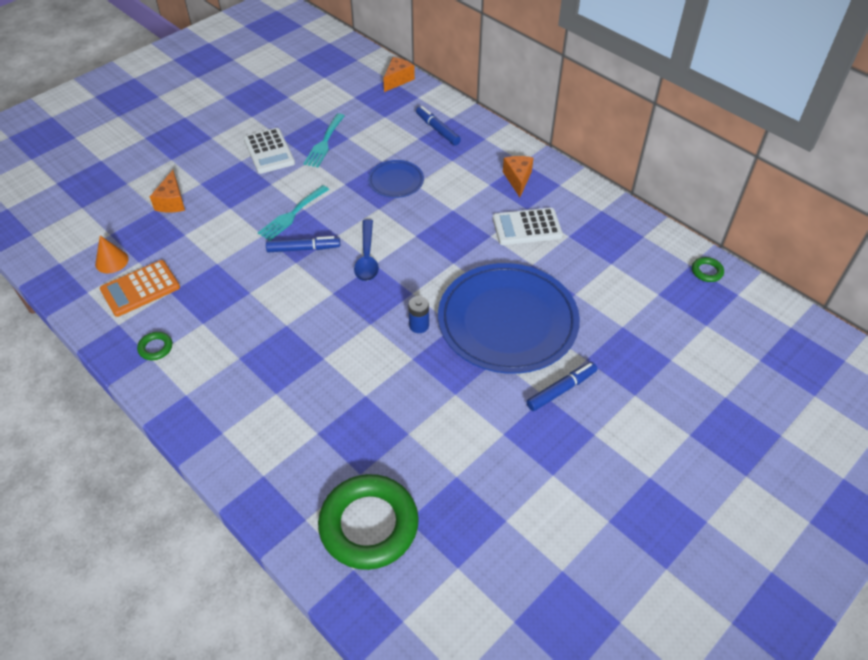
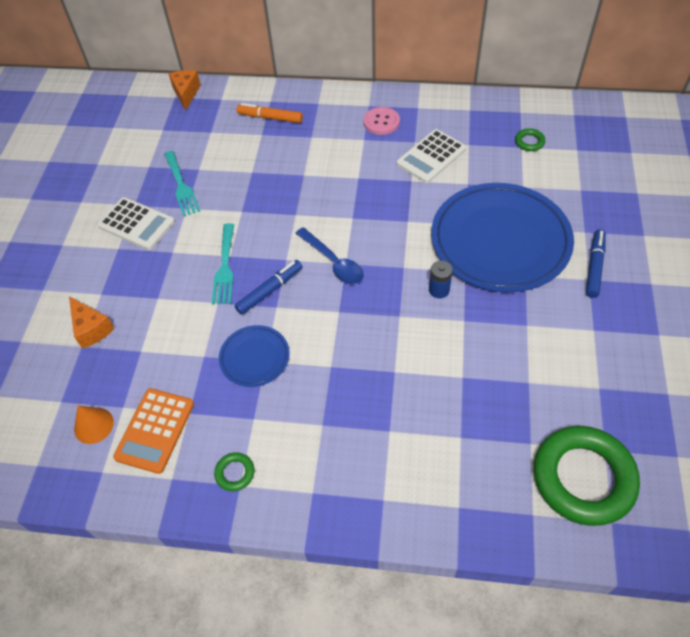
camera: 35 degrees left, 5 degrees up
(396, 181) = (284, 182): blue plate -> blue plate (254, 357)
(437, 130) = (270, 118): blue marker -> orange marker
(517, 179) = (381, 122): orange cheese -> pink button
(706, 271) = (589, 112): green ring -> green ring (529, 142)

